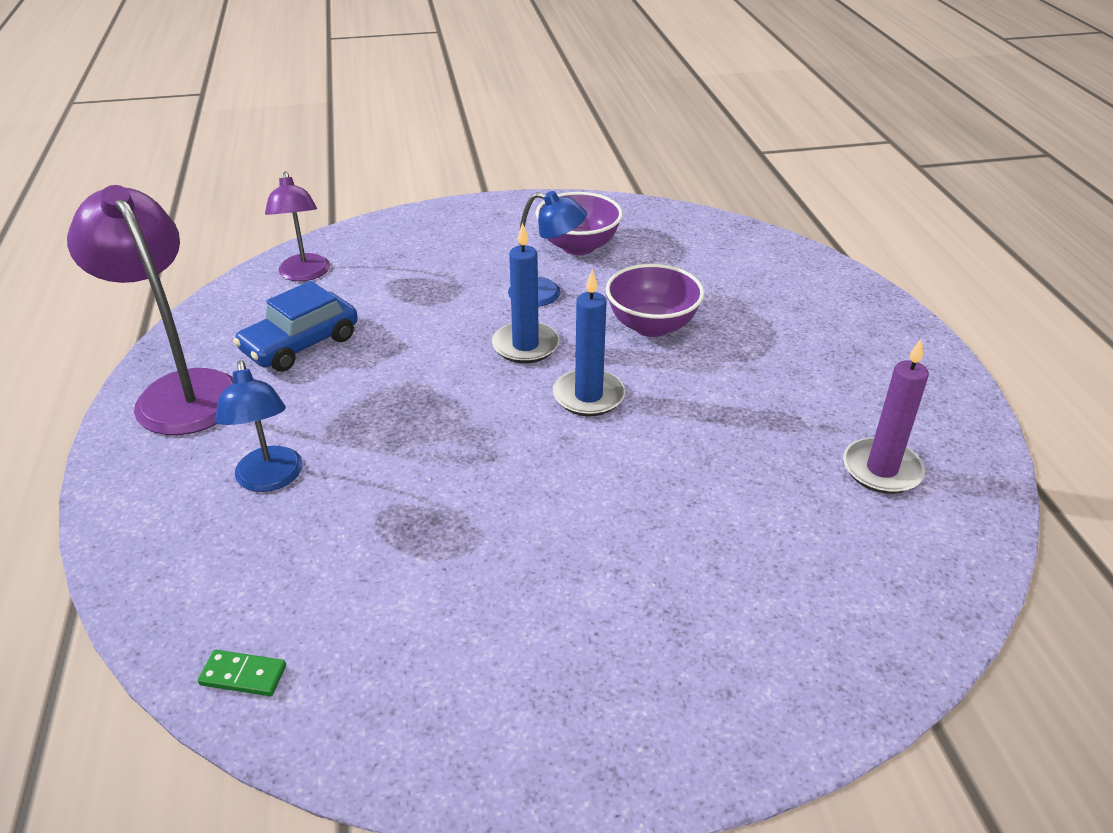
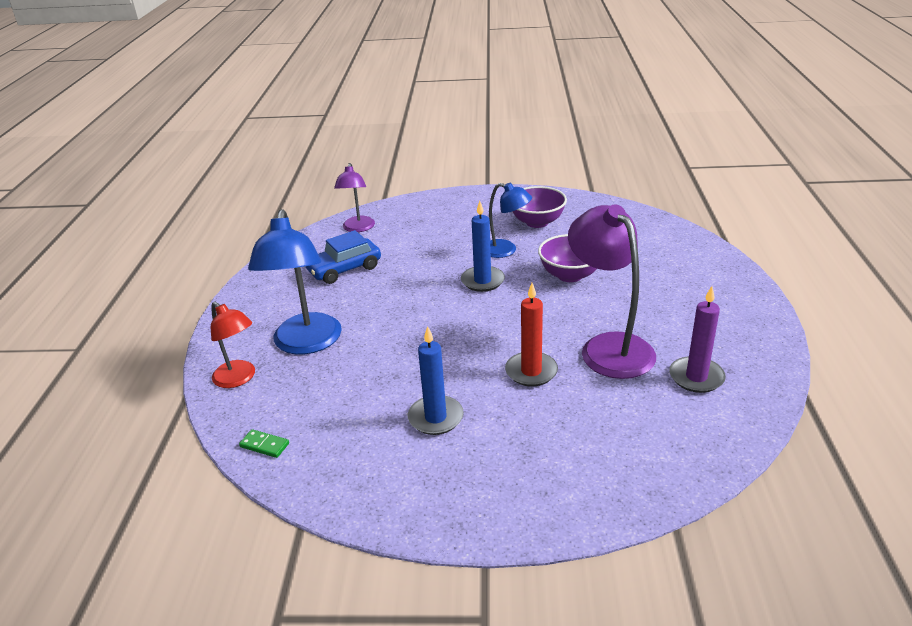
camera: 15 degrees right, 5 degrees down
(167, 556) = (239, 379): none -> red lamp
(180, 391) = (268, 290): purple lamp -> purple lamp (609, 347)
(270, 479) = (306, 344): blue lamp -> blue lamp, size x1.69
(588, 396) = (513, 314): blue candle -> blue candle (435, 417)
(644, 487) = (531, 371): none -> red candle

